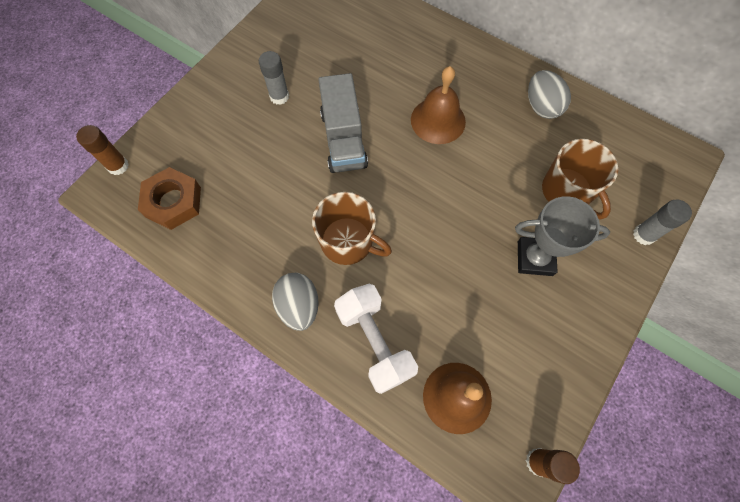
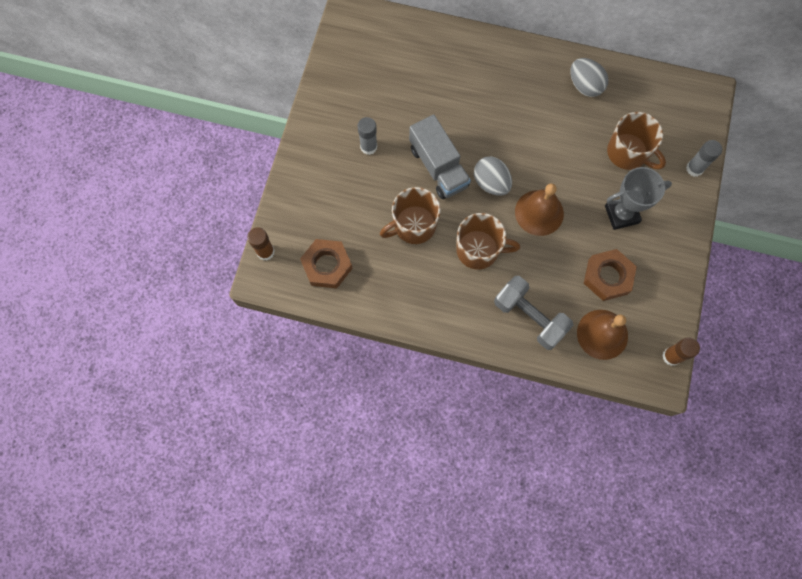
camera: 20 degrees left, 5 degrees up
(288, 191) = (413, 225): none -> brown mug
(299, 306) = (463, 311): grey egg -> grey egg (491, 183)
(374, 342) = (529, 317): white dumbbell -> grey dumbbell
(438, 120) = (507, 125): brown bell -> brown bell (539, 212)
(491, 327) = (608, 277): none -> brown nut

